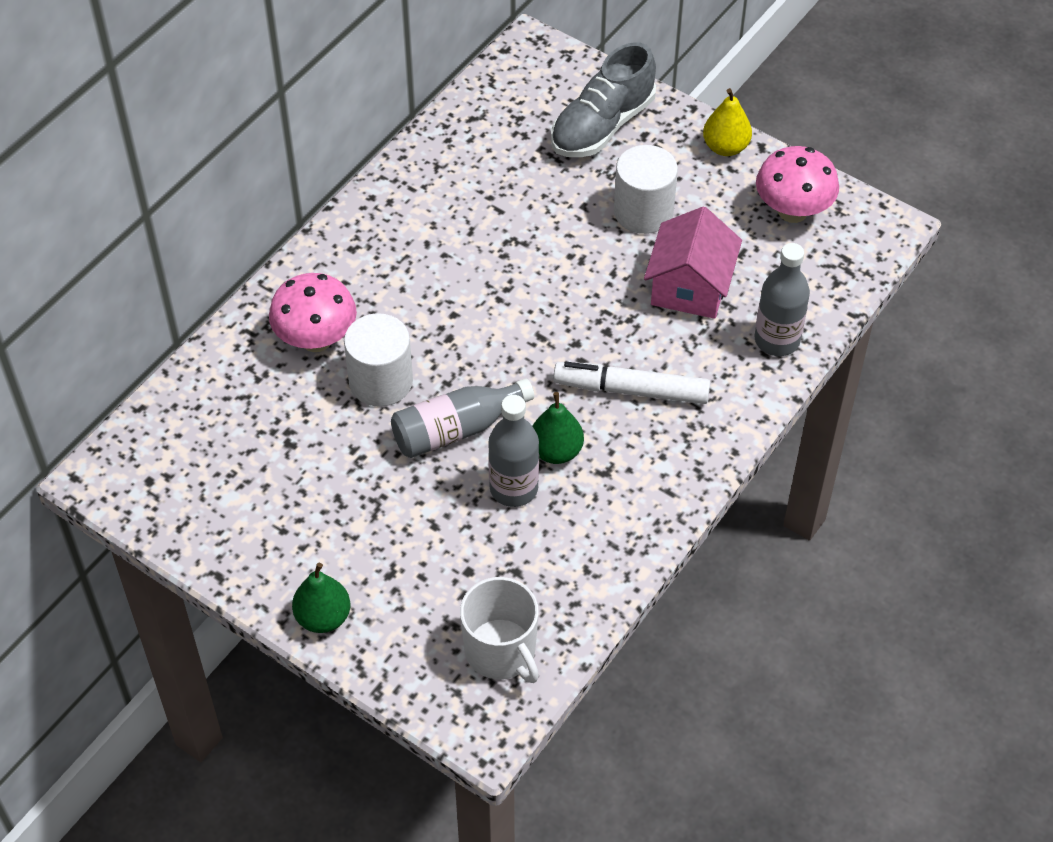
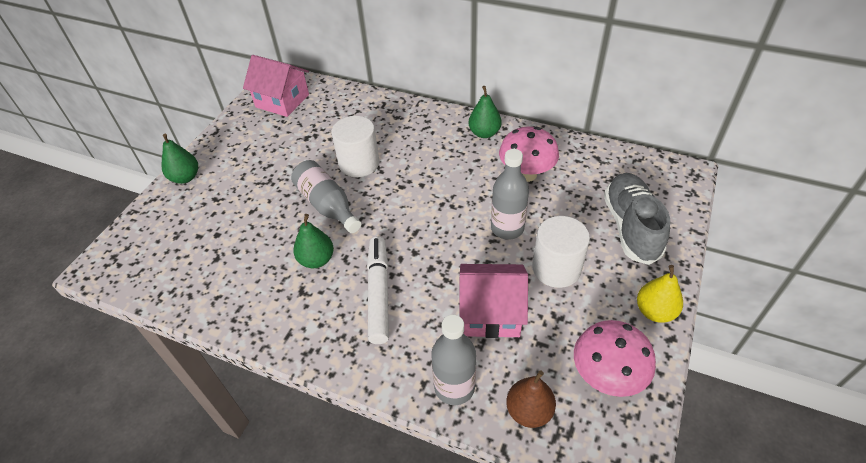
camera: 80 degrees right, 5 degrees down
(173, 471) = (282, 101): none -> pink house
(316, 339) = (384, 130): pink mushroom -> pink mushroom (526, 174)
(373, 222) = (484, 133): none -> green pear
(501, 651) = (154, 263): white mug -> none
(513, 488) = (283, 243): grey bottle -> grey bottle (507, 228)
(602, 126) = (631, 227): grey shoe -> grey shoe turned 60 degrees clockwise
(817, 284) = (529, 411): none -> brown pear

